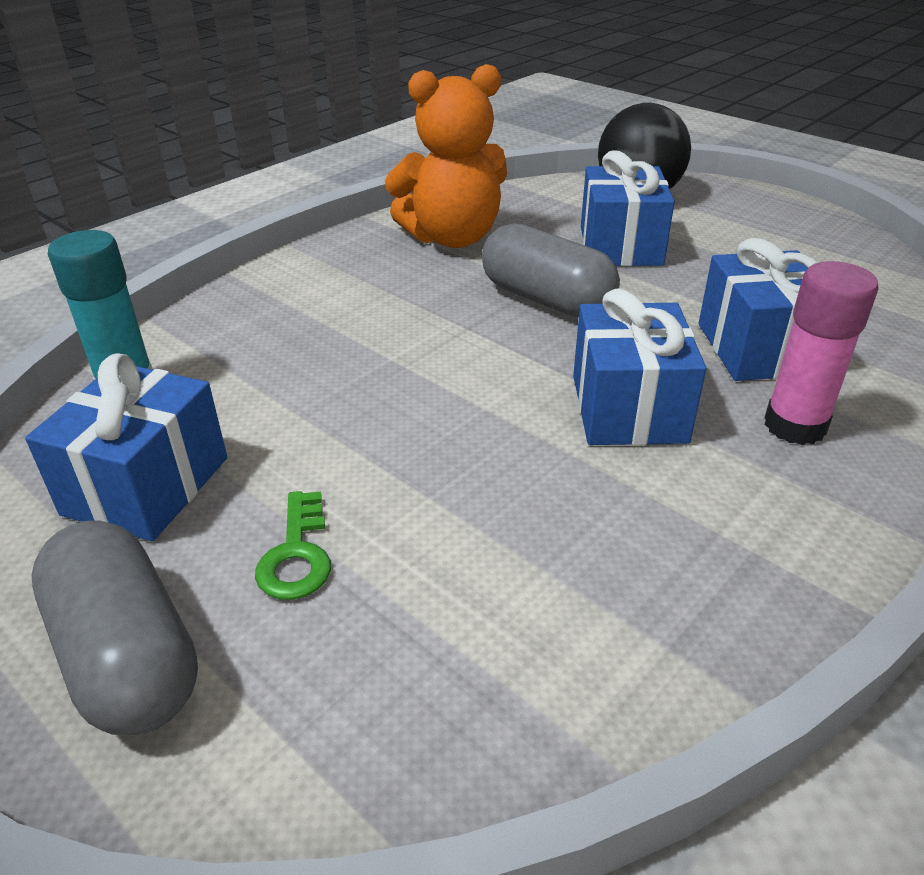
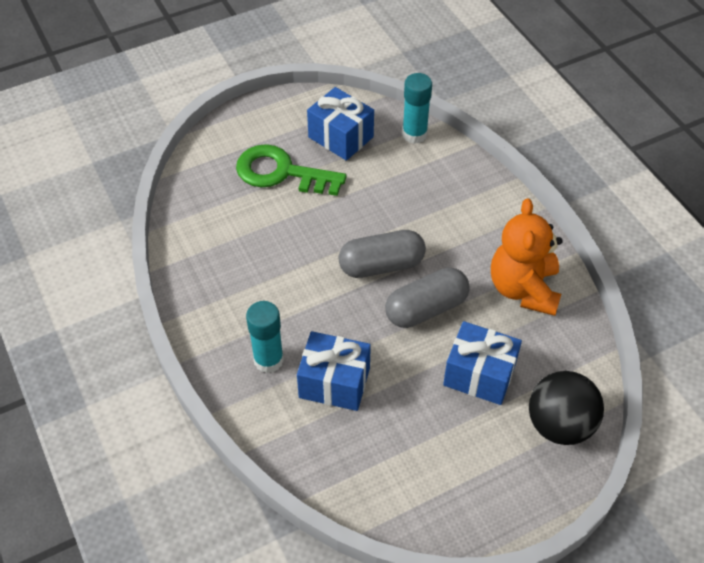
camera: 110 degrees right, 15 degrees up
(127, 655) = (261, 129): grey capsule -> grey capsule (381, 265)
(297, 554) = (281, 172): green key -> green key, size x2.08
(628, 408) = (313, 302): blue gift -> none
(795, 426) = (268, 360): pink glue stick -> turquoise glue stick

